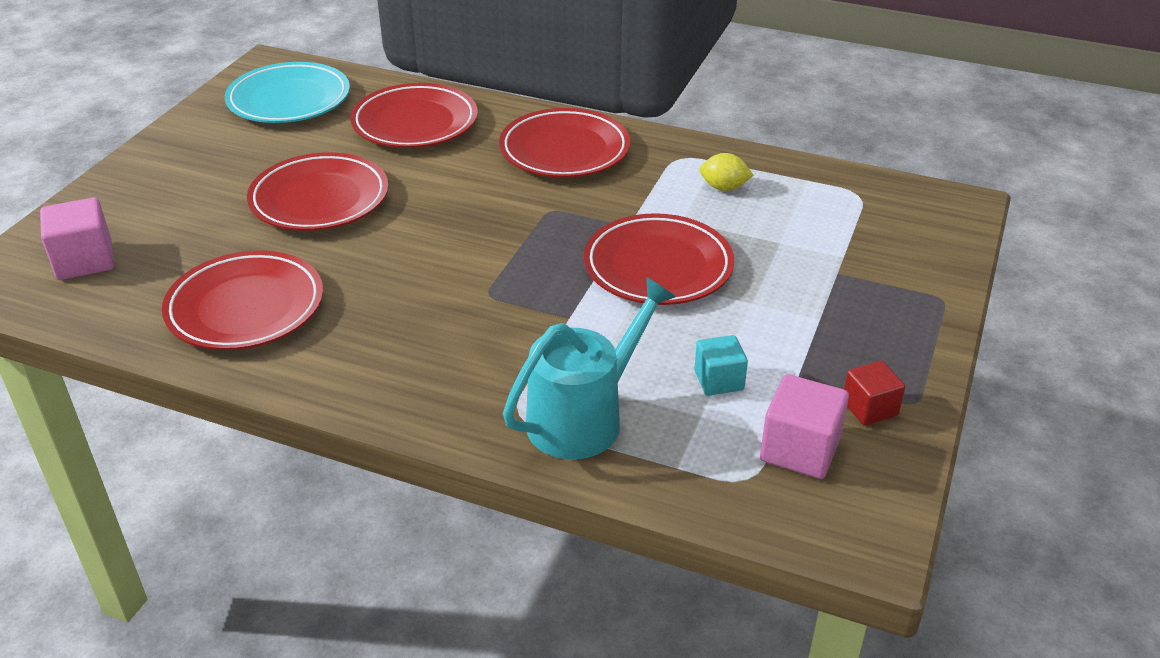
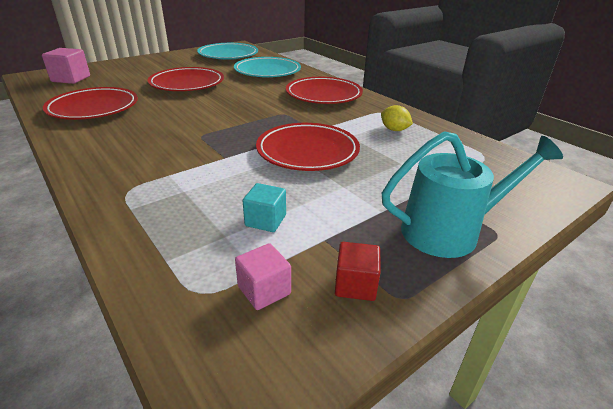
camera: 30 degrees right, 5 degrees down
(415, 123) = (267, 71): red plate -> turquoise plate
(583, 418) = (156, 208): turquoise watering can -> turquoise watering can (448, 231)
(800, 450) = (264, 290): pink cube -> pink cube, size x0.66

